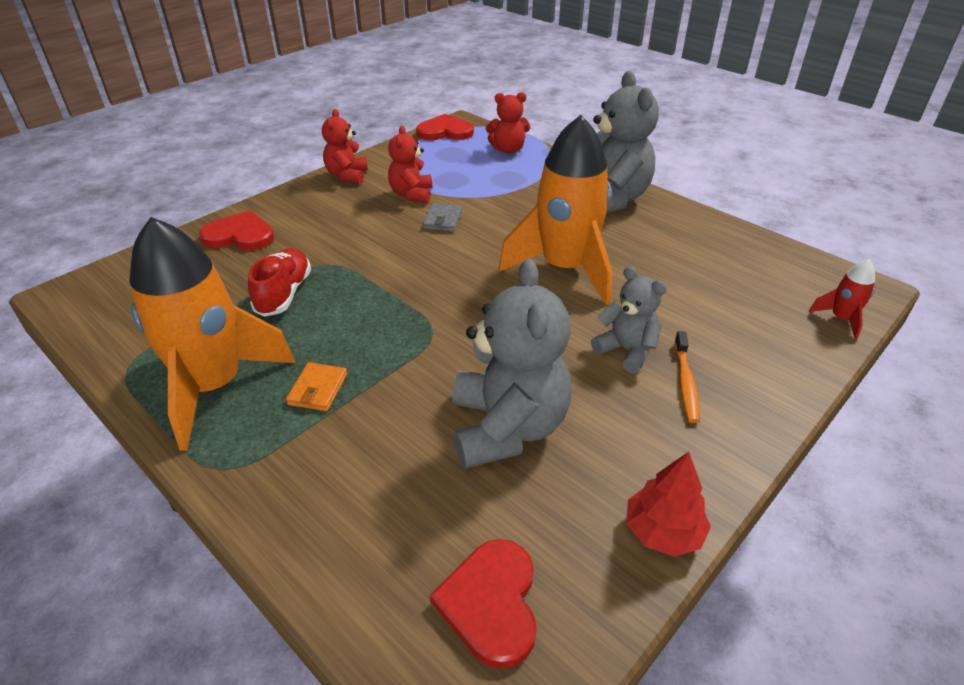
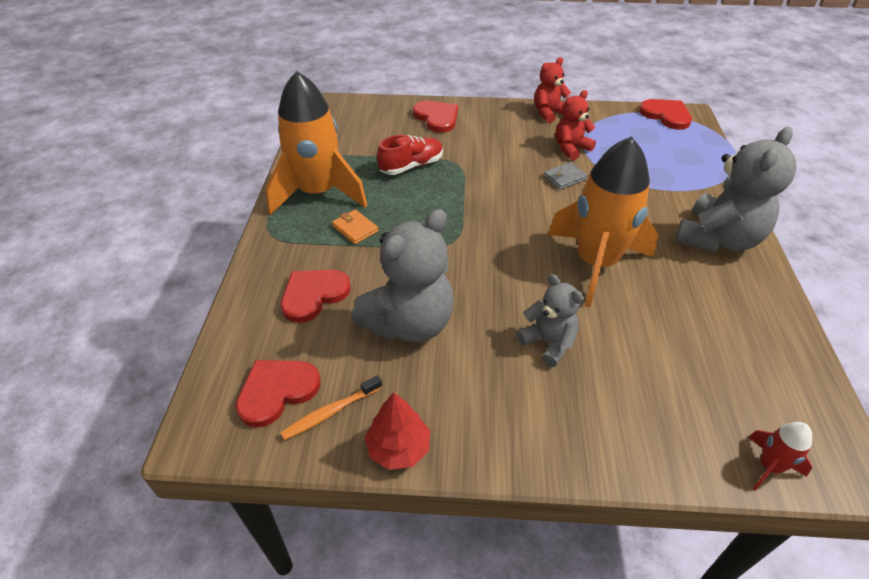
camera: 50 degrees right, 5 degrees up
(318, 389) = (355, 229): orange wallet -> orange wallet turned 75 degrees clockwise
(377, 483) = (313, 295): none -> red heart
(508, 149) = (695, 154): red teddy bear -> none
(626, 350) = (548, 343): grey teddy bear -> grey teddy bear turned 45 degrees counterclockwise
(685, 382) = (554, 393): orange toothbrush -> orange toothbrush (330, 412)

